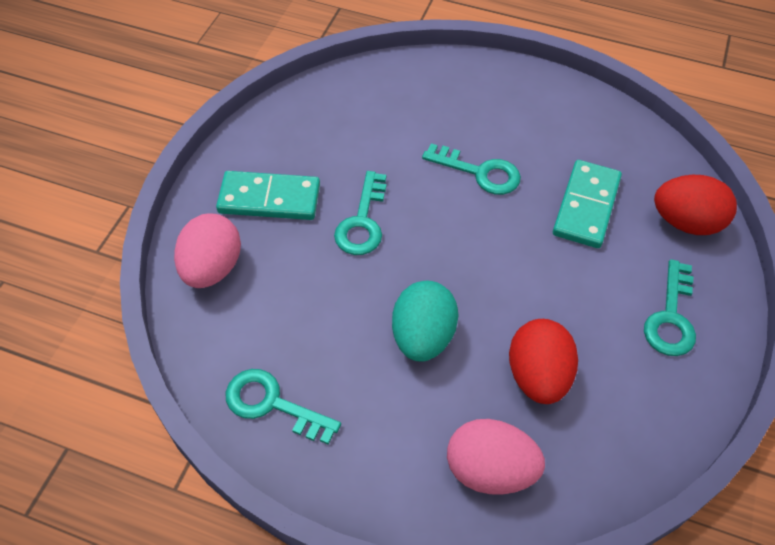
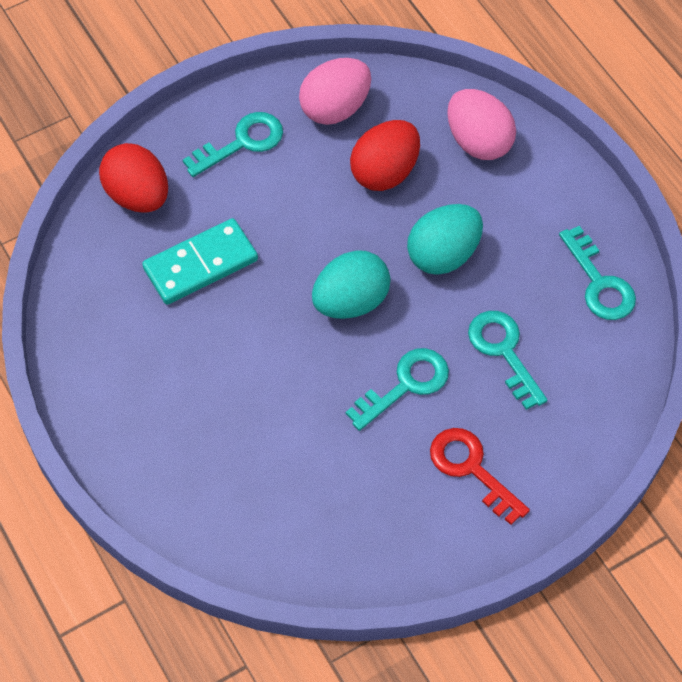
camera: 140 degrees left, 5 degrees up
(212, 268) = (572, 431): pink egg -> pink egg (335, 108)
(269, 198) = (471, 469): turquoise domino -> red key
(457, 252) = (351, 301): none -> turquoise egg
(480, 172) = (255, 359): turquoise key -> turquoise key (503, 351)

